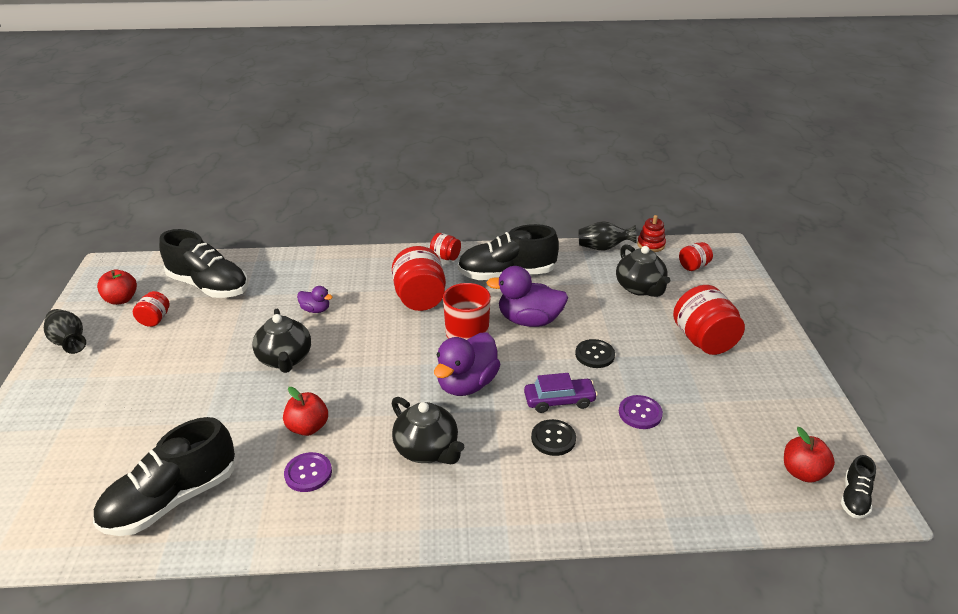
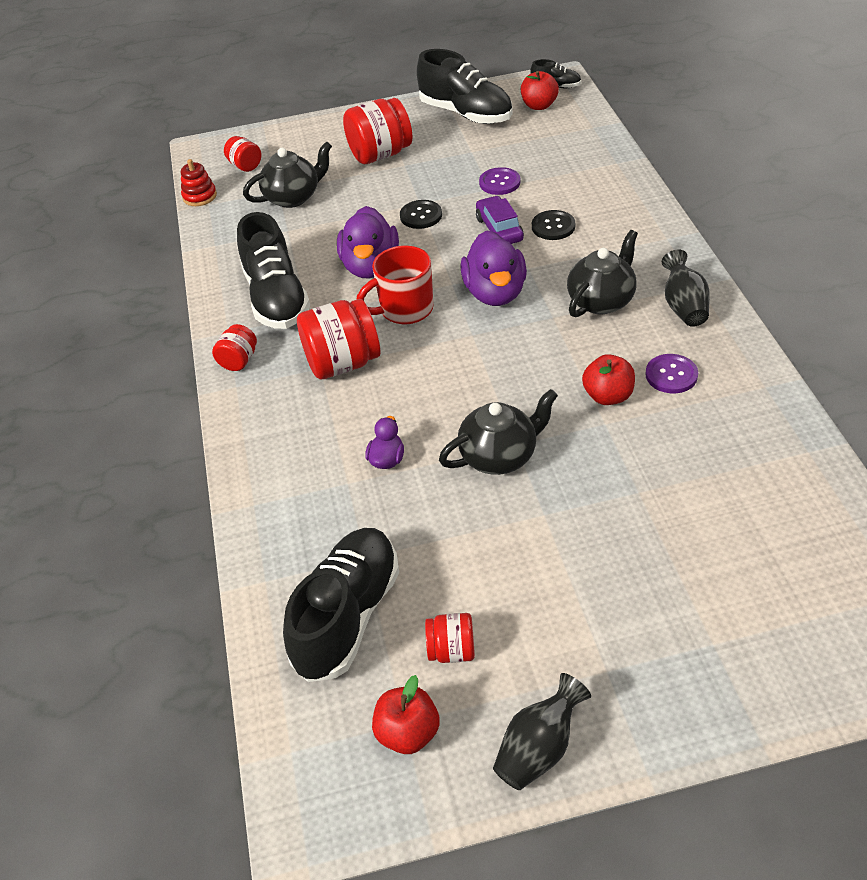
camera: 95 degrees left, 10 degrees up
(172, 499) = (759, 470): black shoe -> black shoe (466, 114)
(467, 384) = (495, 293): purple duck -> purple duck turned 60 degrees clockwise
(603, 248) = (208, 230): black vase -> black vase (684, 306)

